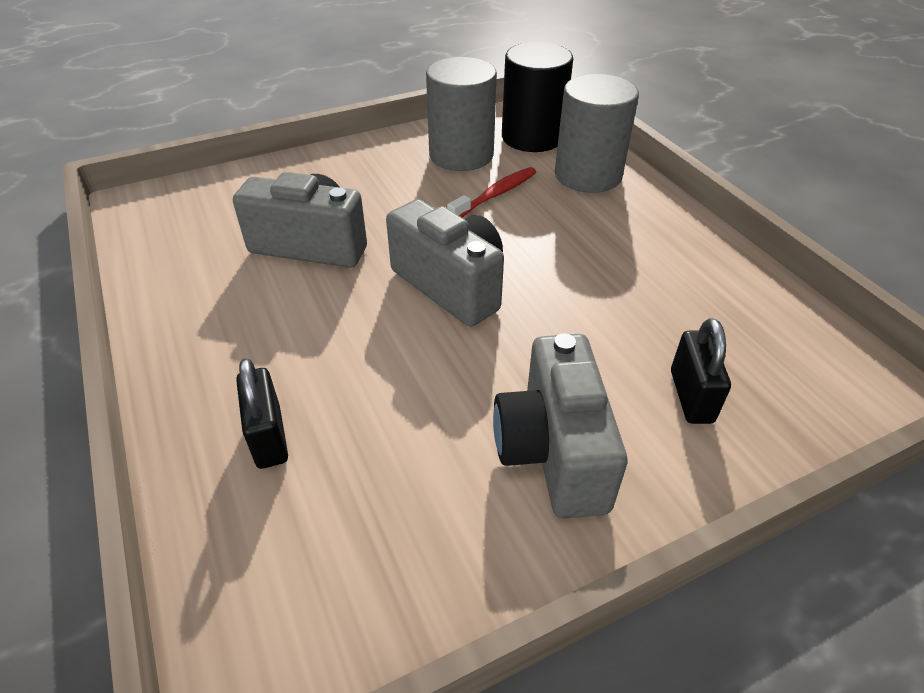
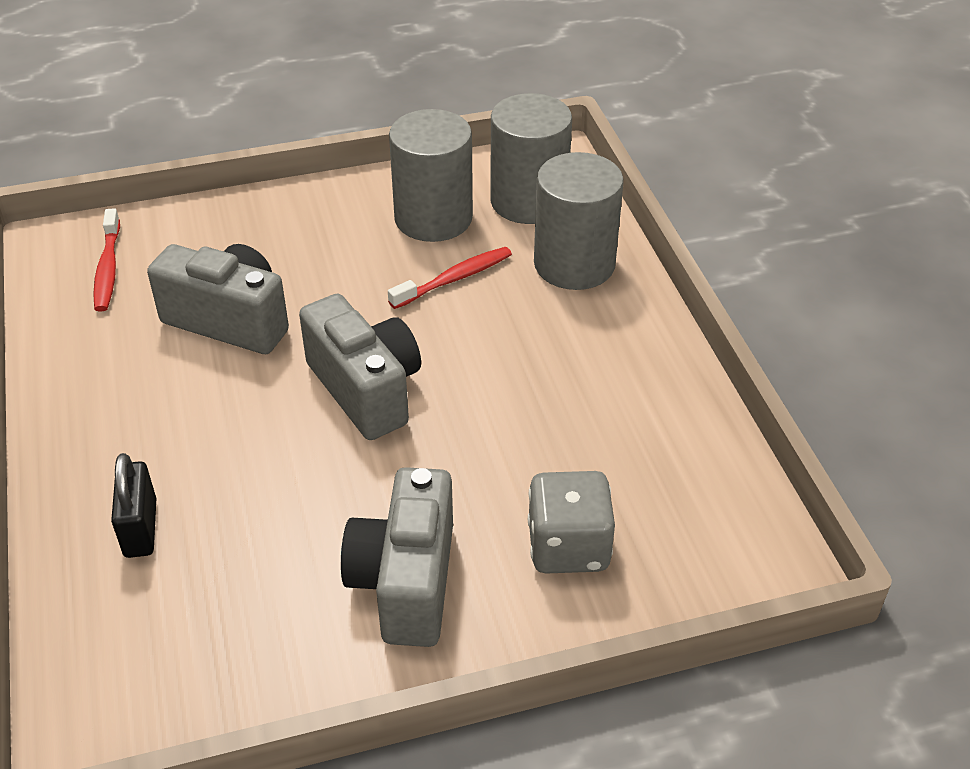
camera: 10 degrees right, 0 degrees up
(190, 217) = (108, 269): none -> red toothbrush
(532, 137) = (528, 201): black cylinder -> grey cylinder
(691, 396) = (568, 547): black padlock -> grey dice

